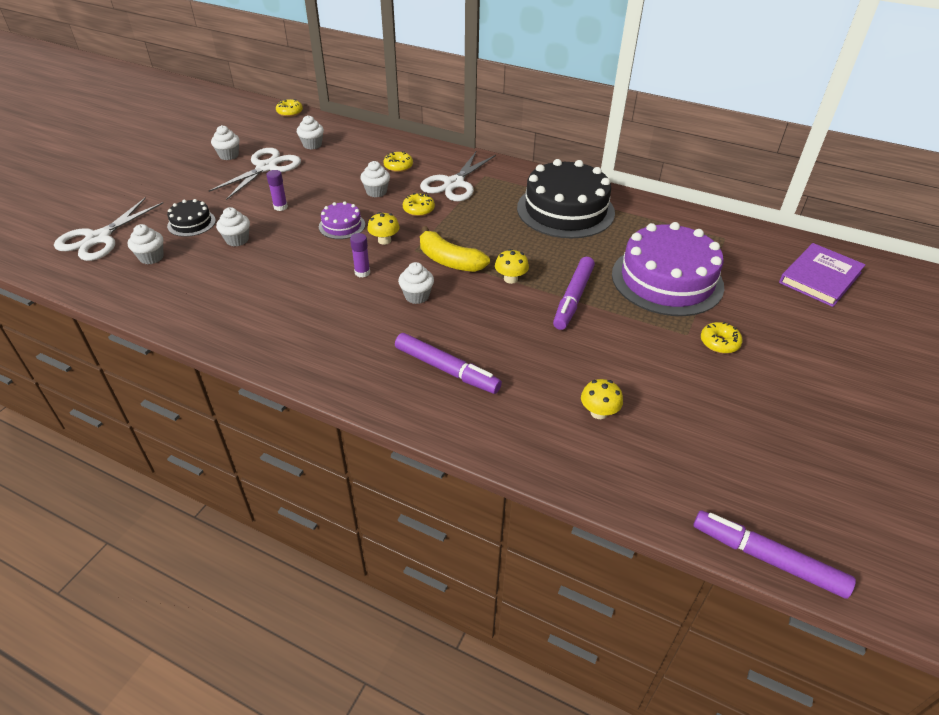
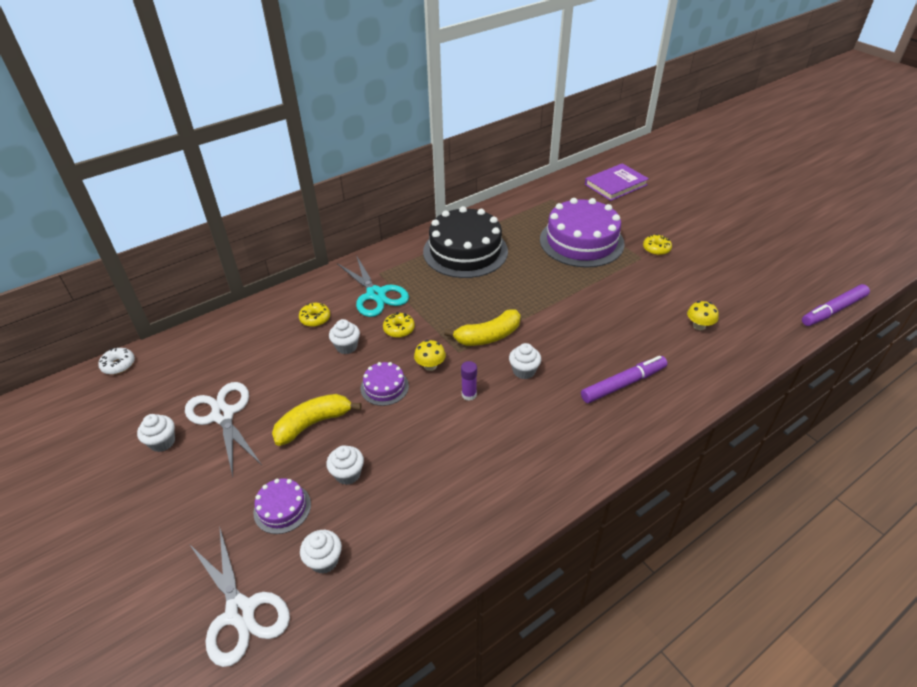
camera: 60 degrees left, 0 degrees up
(191, 223) = (282, 508): black cake -> purple cake
(280, 207) = (313, 423): purple glue stick -> yellow banana
(290, 112) = (118, 365): yellow donut -> white donut
(312, 145) = (212, 366): white cupcake -> none
(454, 183) = (376, 294): white scissors -> turquoise scissors
(510, 279) = (534, 312): yellow mushroom -> none
(573, 298) = (576, 290): purple marker -> none
(820, 278) = (615, 184): purple book -> purple book turned 75 degrees clockwise

